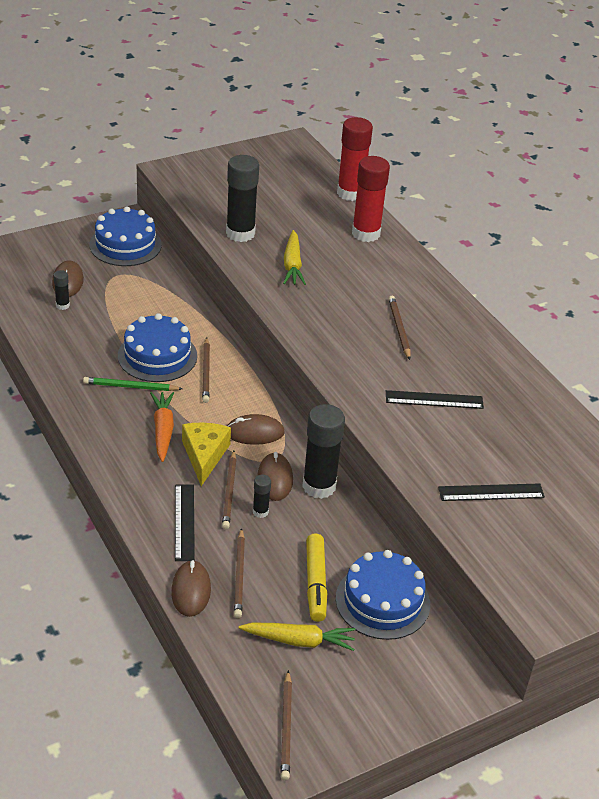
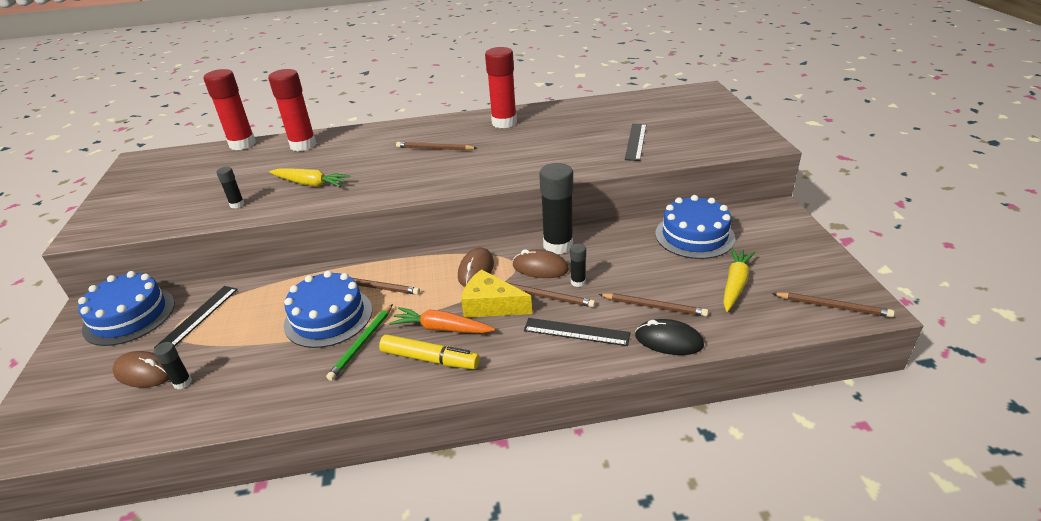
camera: 65 degrees left, 5 degrees down
(191, 590) = (668, 341): brown mouse -> black mouse
(240, 233) = (237, 204): black glue stick -> black glue stick, size x0.46
(315, 583) = (670, 265): yellow marker -> yellow marker (430, 359)
(434, 399) = (526, 147): black ruler -> black ruler (198, 317)
(489, 369) = (504, 122): none -> red glue stick

